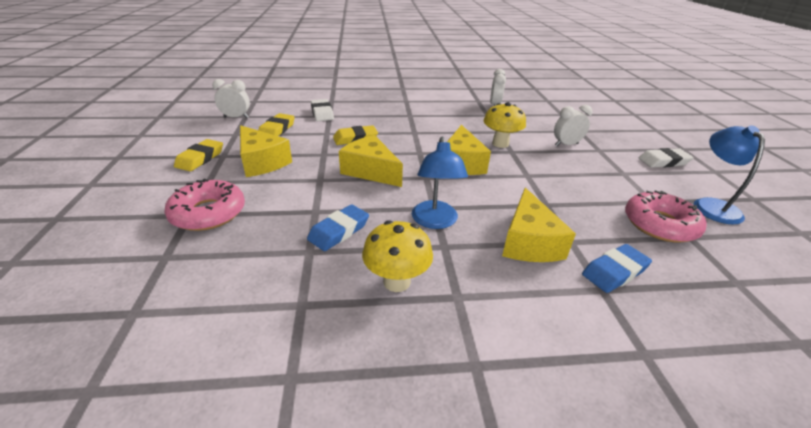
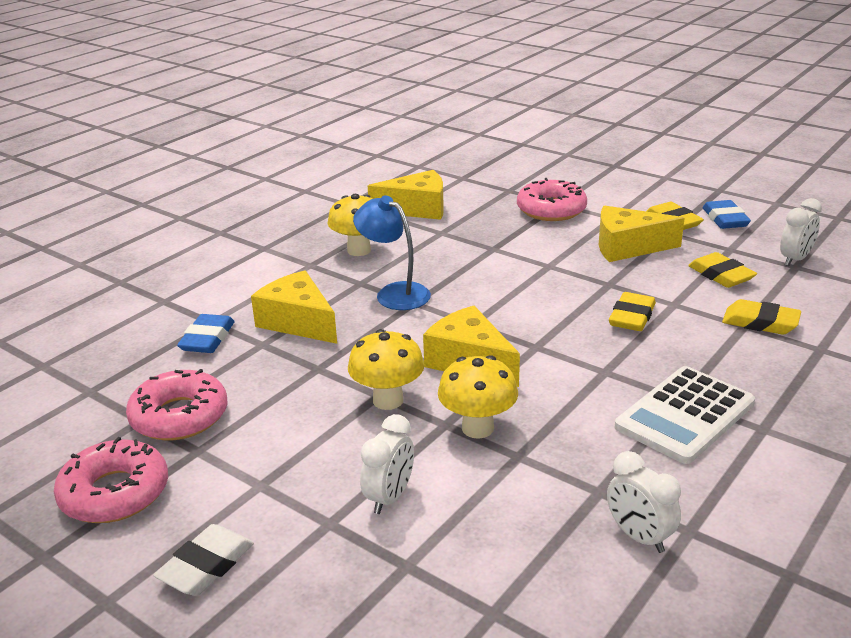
camera: 135 degrees right, 5 degrees down
(322, 113) = (760, 322): white eraser -> yellow eraser
(339, 231) = (448, 249): blue eraser -> blue eraser (725, 219)
(370, 171) = (530, 296): yellow cheese -> yellow cheese (417, 209)
(420, 112) = (685, 415): none -> white calculator
(526, 170) = (388, 400): none -> yellow mushroom
(711, 205) = (115, 493): blue lamp -> pink donut

